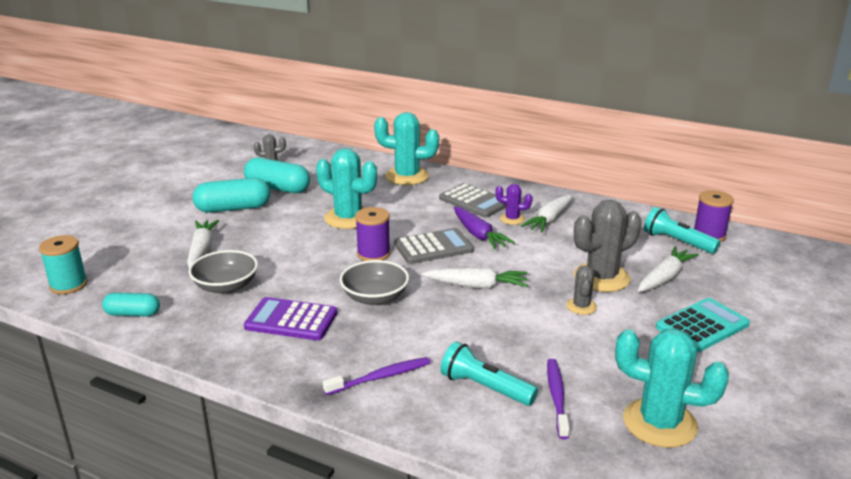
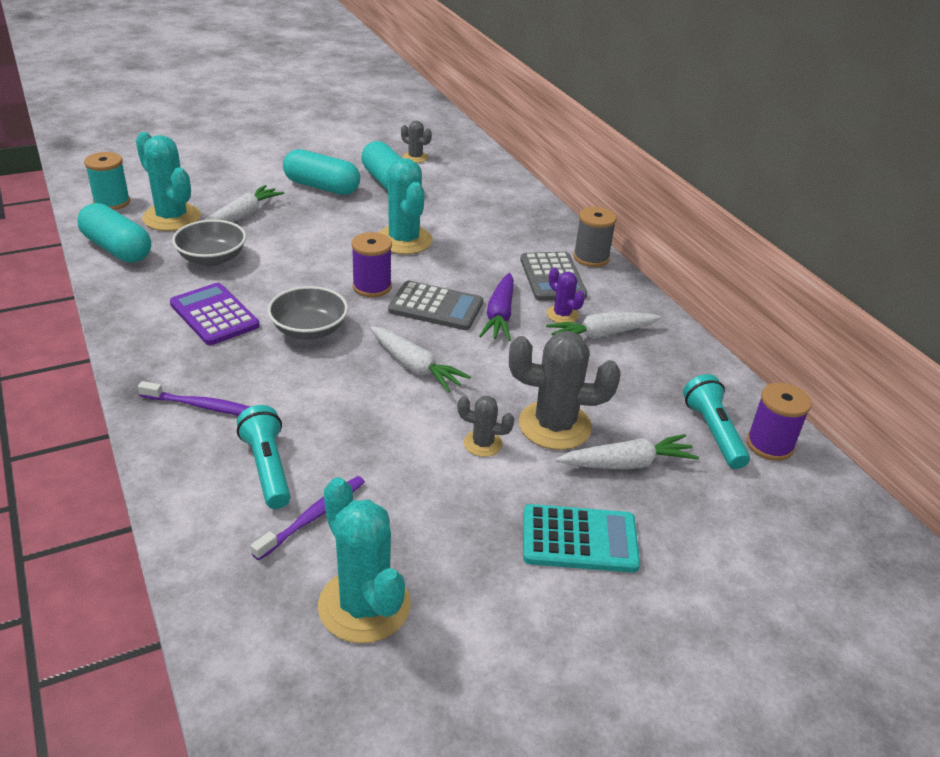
camera: 35 degrees right, 10 degrees up
(133, 314) = (117, 249): turquoise capsule -> turquoise capsule, size x1.68
(407, 176) = (525, 220): turquoise cactus -> turquoise cactus (171, 217)
(478, 182) = (591, 258): none -> grey spool
(581, 306) = (483, 444): grey cactus -> grey cactus turned 60 degrees clockwise

